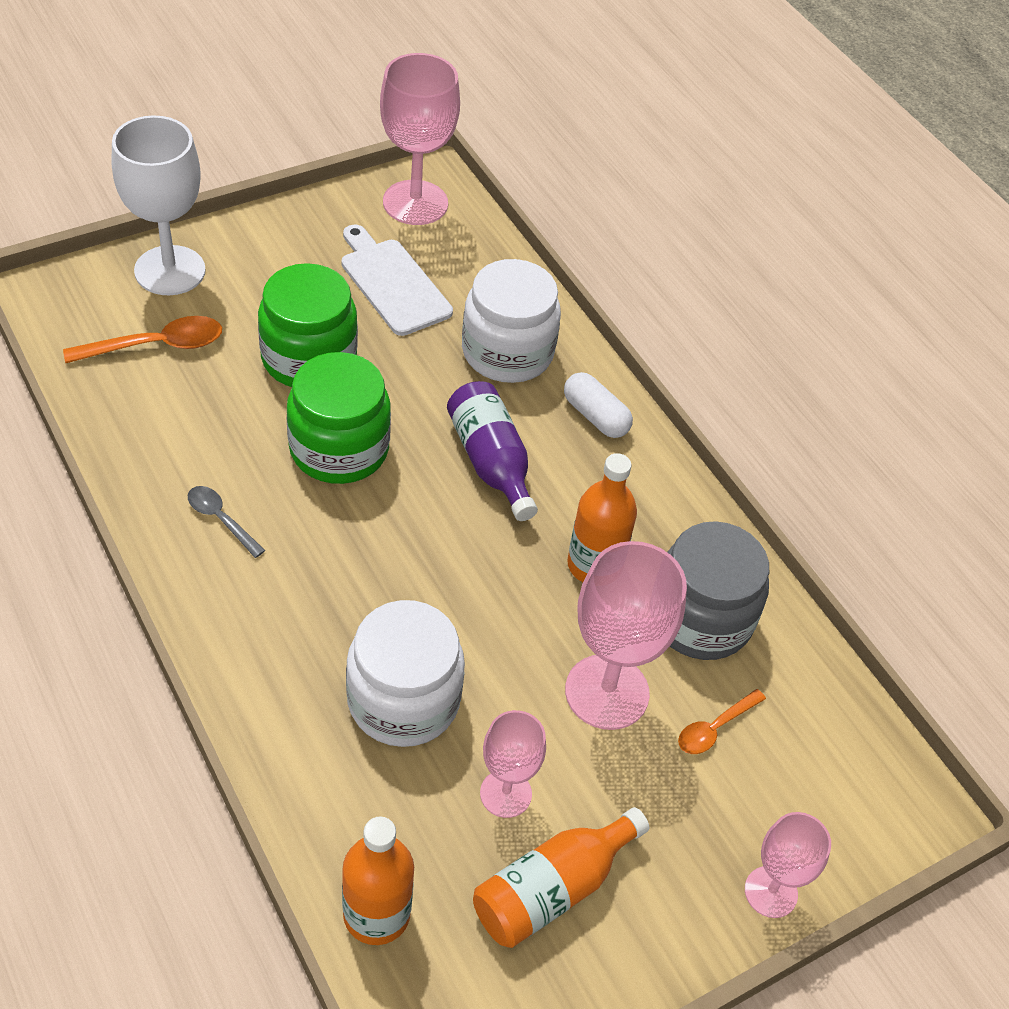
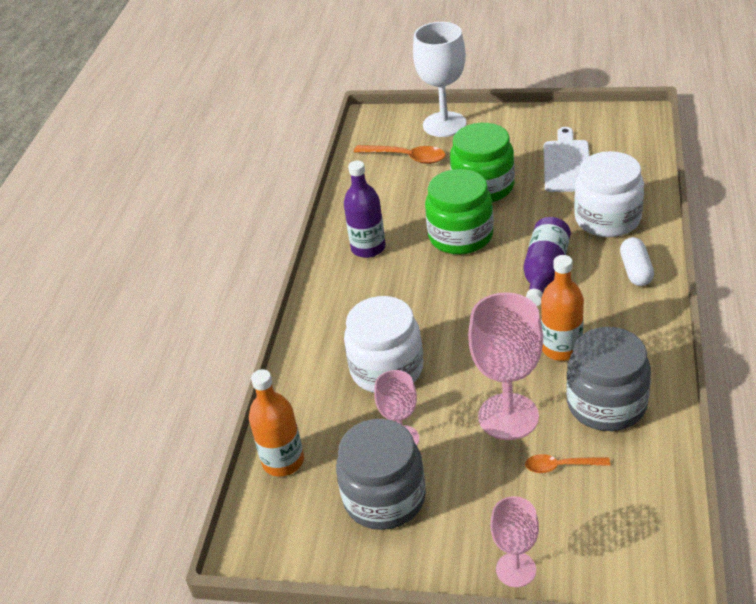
camera: 50 degrees right, 10 degrees down
(221, 519) = (368, 248): grey spoon -> purple bottle
(415, 203) = (618, 126): pink goblet -> none
(552, 889) = (384, 498): orange bottle -> grey jar

